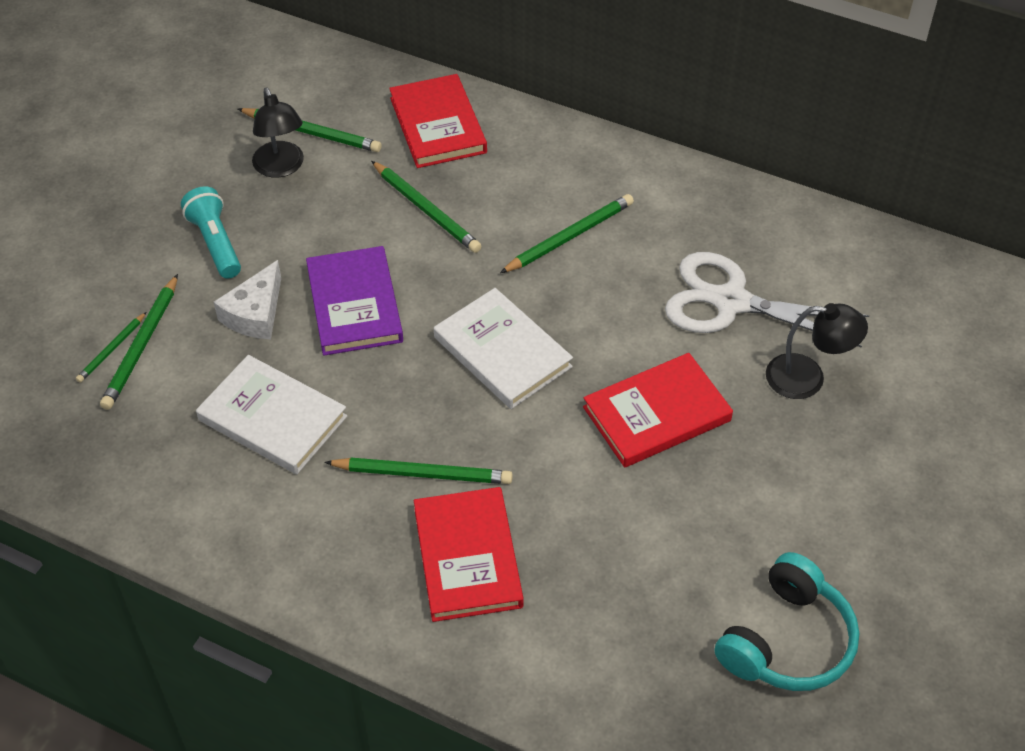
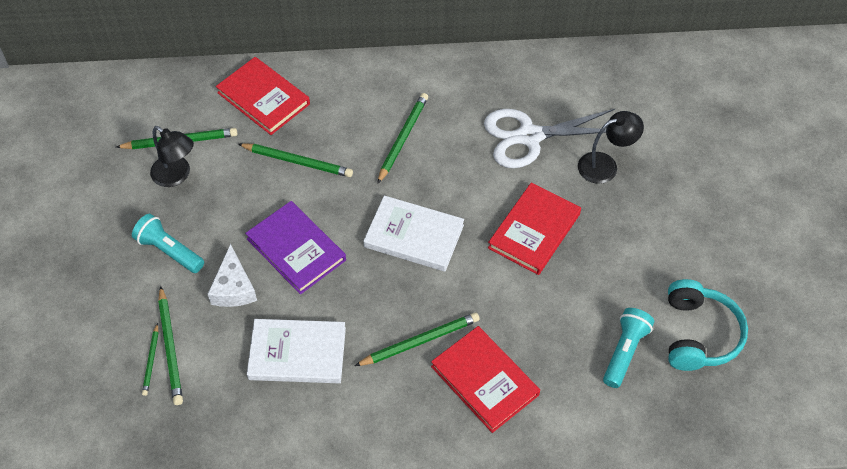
camera: 30 degrees left, 5 degrees up
(670, 612) = (624, 351): none -> turquoise flashlight

